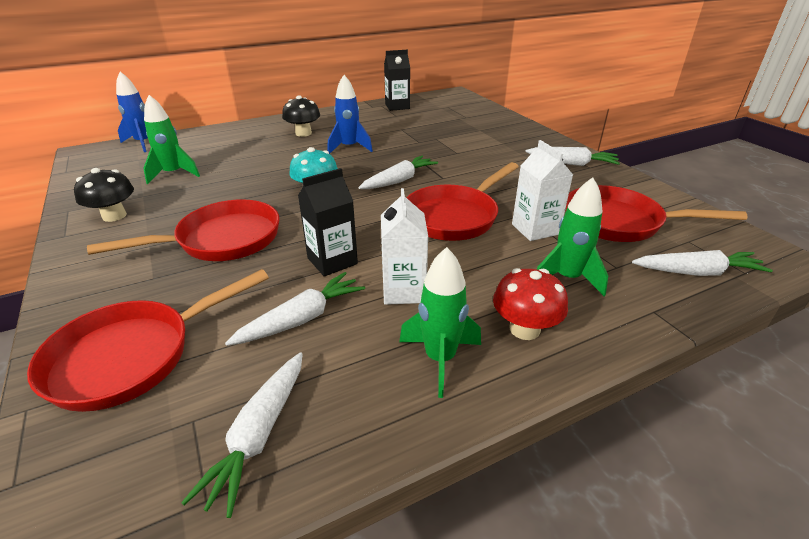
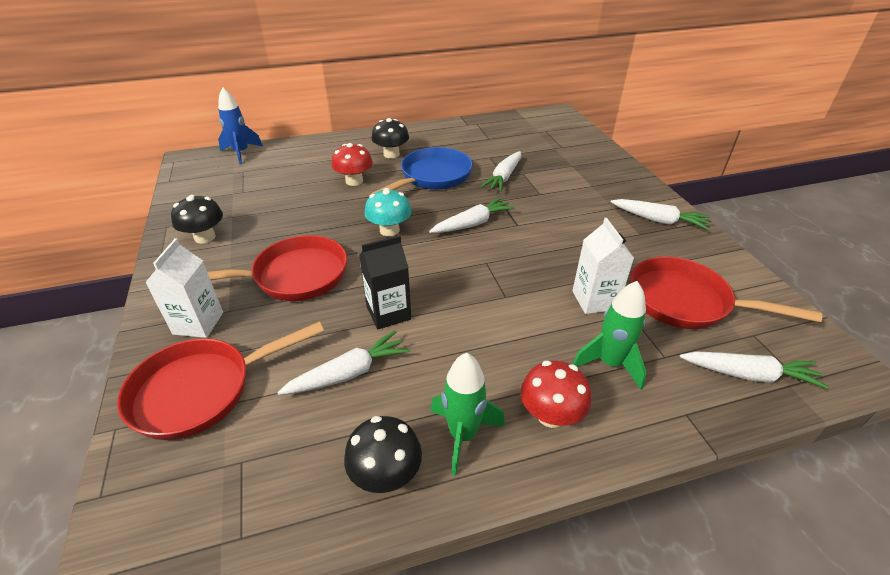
camera: 10 degrees right, 5 degrees up
(174, 174) = (262, 194): green rocket -> none
(259, 435) = (292, 485): white carrot -> white carrot (504, 177)
(270, 157) = (354, 181): none -> red mushroom
(349, 148) = (432, 177): blue rocket -> blue pan
(366, 408) = (386, 474): none -> black mushroom
(397, 106) = (493, 126): black carton -> none
(404, 291) = (447, 355): white carton -> white carton (198, 323)
(454, 217) = (516, 275): red pan -> none

